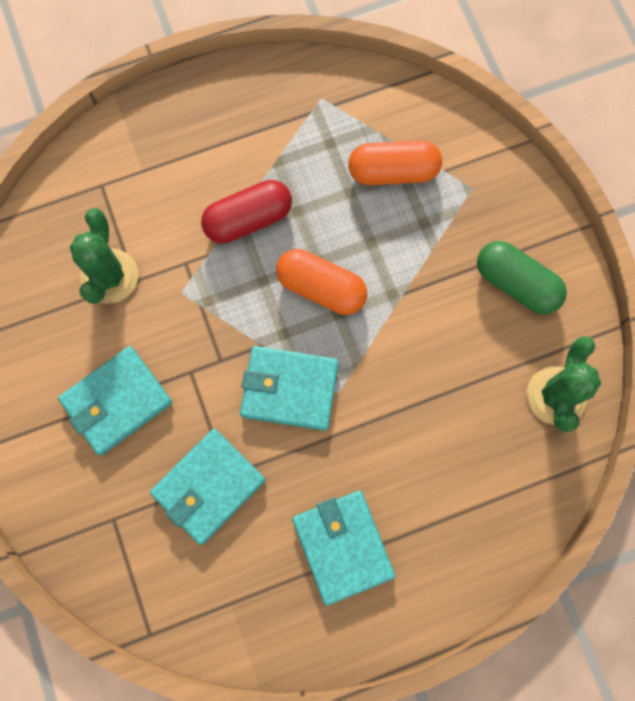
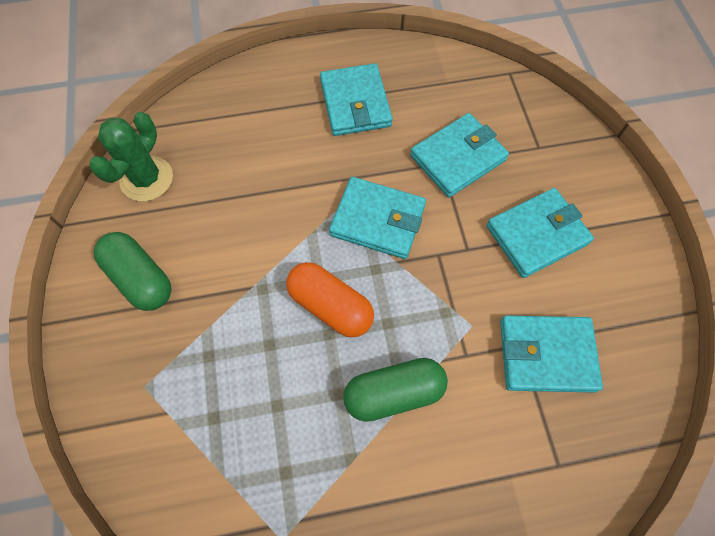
camera: 170 degrees left, 10 degrees down
(109, 276) = (546, 355): green cactus -> turquoise wallet
(248, 219) = (394, 393): red capsule -> green capsule
(393, 171) = (223, 422): orange capsule -> none

